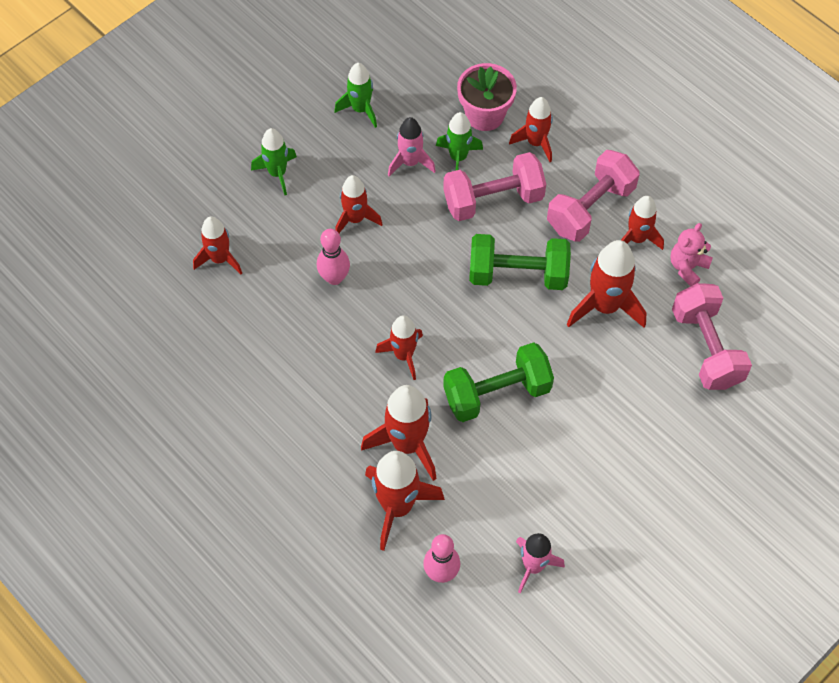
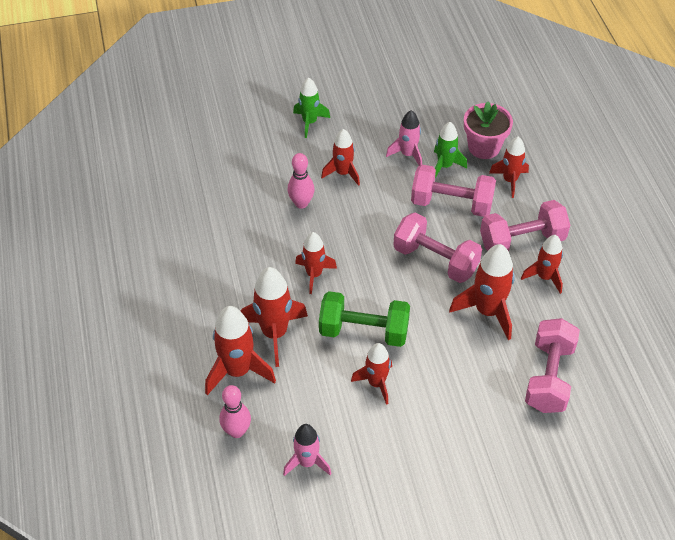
camera: 30 degrees right, 10 degrees down
(220, 259) = (232, 157): red rocket -> red rocket (376, 383)
(360, 109) = (396, 107): green rocket -> none
(518, 274) = (435, 260): green dumbbell -> pink dumbbell
(687, 267) = (572, 314): pink teddy bear -> none

